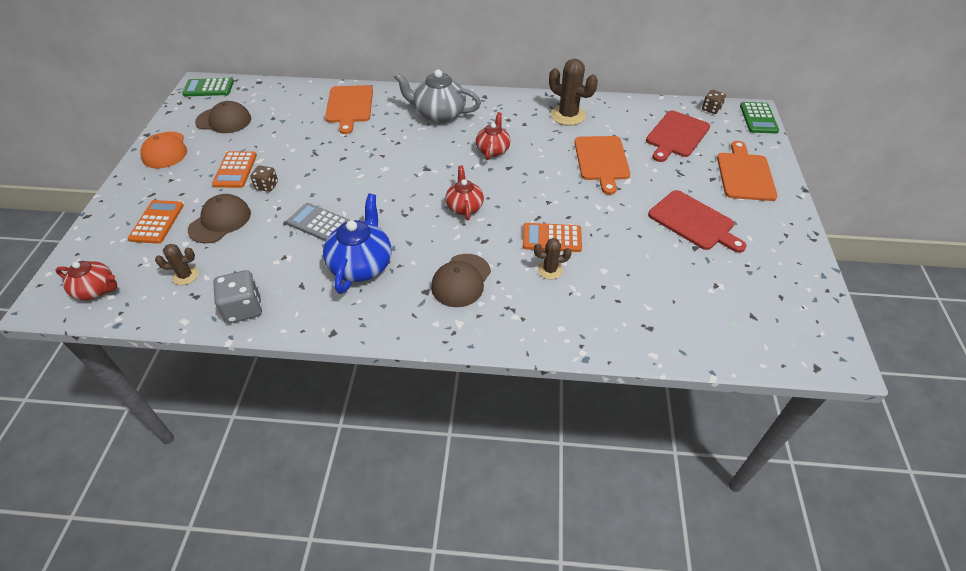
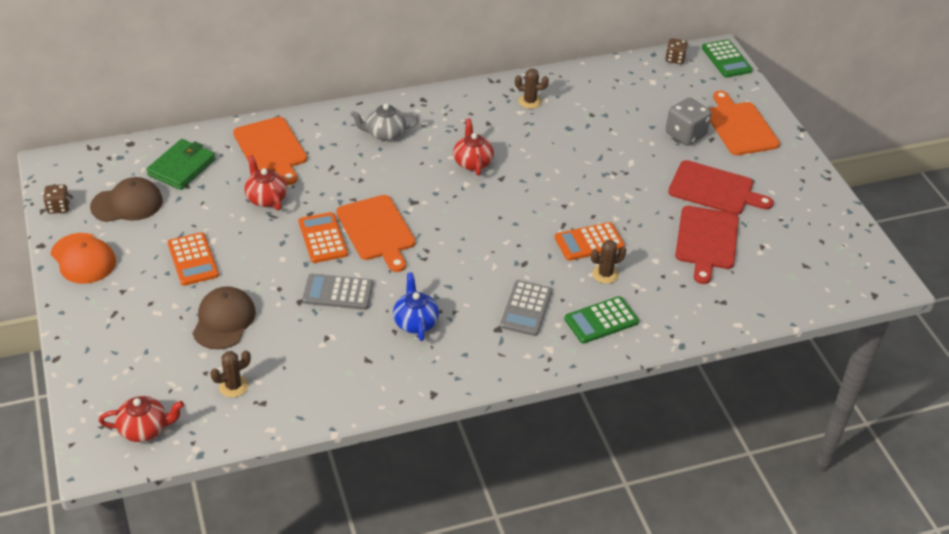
camera: 25 degrees left, 5 degrees down
(157, 222) = (150, 341): orange calculator -> orange calculator (323, 238)
(208, 88) = (70, 167): green calculator -> green calculator (601, 320)
(243, 308) = (324, 399): grey dice -> grey dice (685, 134)
(267, 186) = (246, 268): brown dice -> brown dice (58, 207)
(279, 105) = (181, 167): none -> green wallet
(361, 265) = (415, 322): blue teapot -> blue teapot, size x0.63
(439, 114) = (385, 134): grey teapot -> grey teapot, size x0.63
(461, 280) = (526, 308): brown cap -> grey calculator
(464, 207) = (482, 233): red teapot -> red teapot (266, 198)
(568, 115) = (529, 101): brown cactus -> brown cactus, size x0.56
(601, 160) = (593, 146): orange cutting board -> orange cutting board (377, 230)
(676, 135) = (654, 99): red cutting board -> red cutting board (706, 241)

